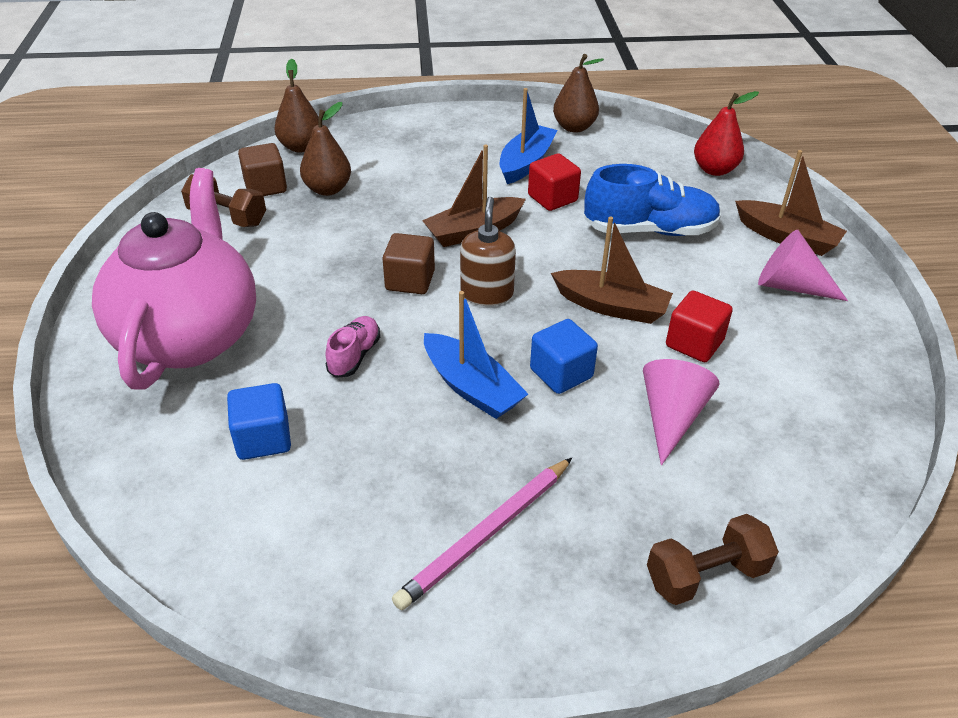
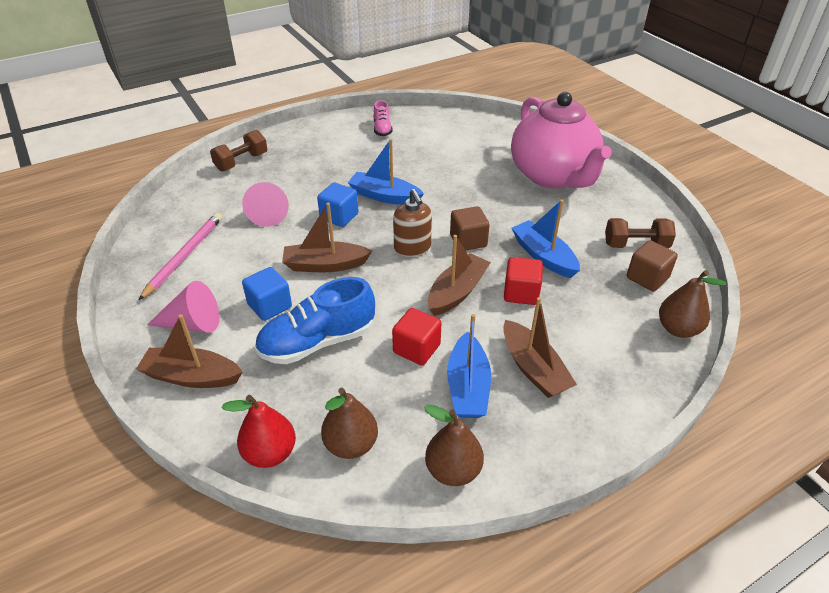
camera: 155 degrees right, 0 degrees up
(263, 438) = (464, 151): blue cube -> blue cube (270, 306)
(328, 189) = (601, 292): brown pear -> brown pear (351, 445)
(342, 237) = (543, 256): none -> blue boat
(354, 356) = (459, 192): pink shoe -> pink shoe (382, 129)
(459, 158) = (533, 368): none -> brown boat
(486, 534) = (340, 149): pink pencil -> pink pencil (184, 256)
(694, 343) = (262, 257): red cube -> red cube (521, 293)

